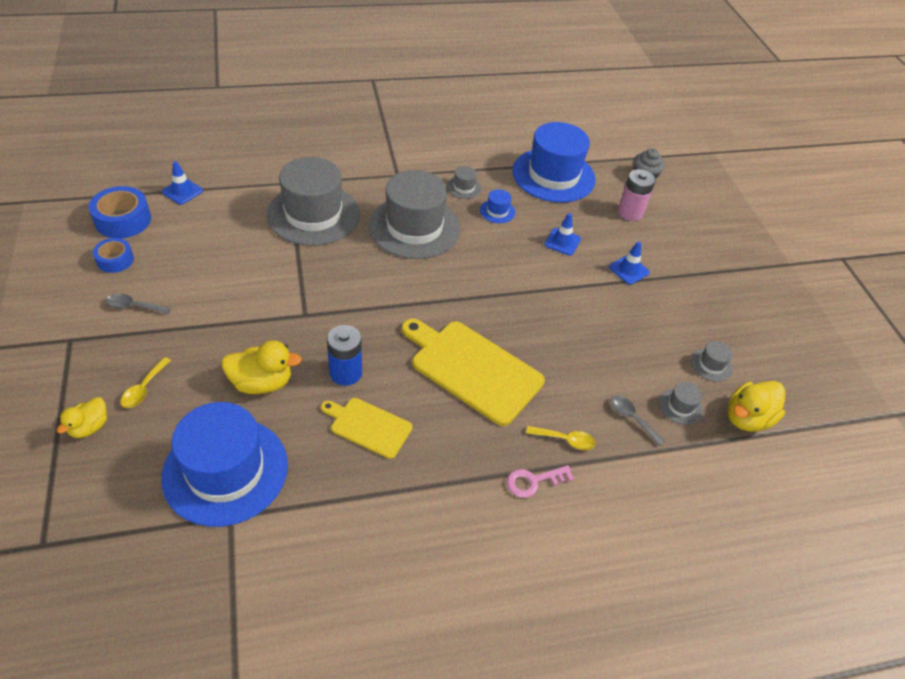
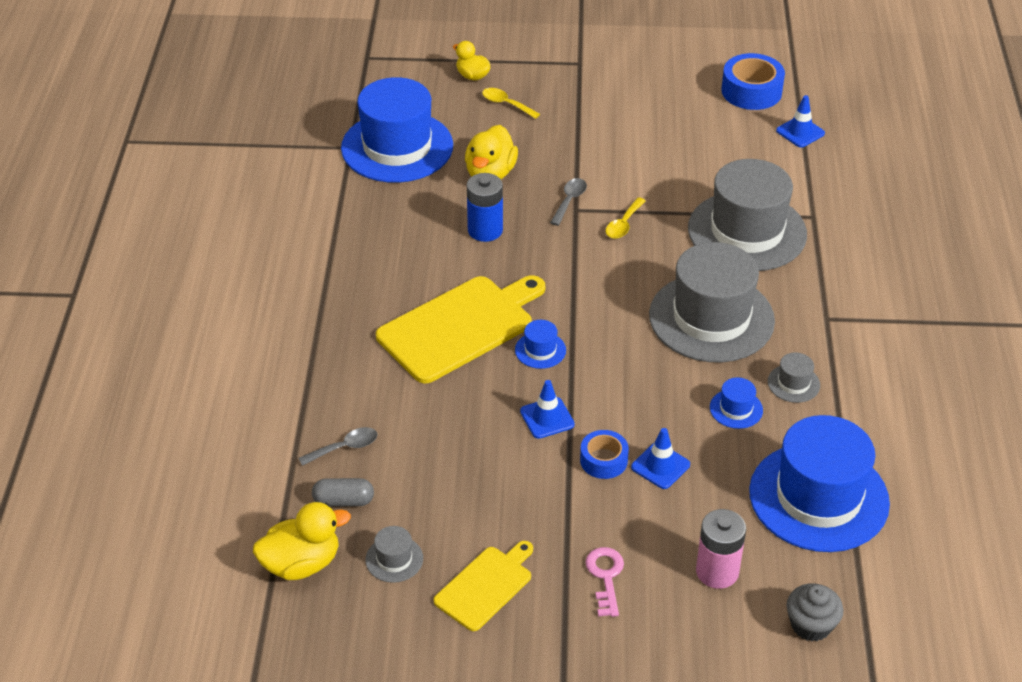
camera: 110 degrees right, 5 degrees down
(115, 260) = (686, 87): blue tape -> blue tape (603, 460)
(134, 306) = (615, 98): grey spoon -> grey spoon (569, 201)
(368, 426) = (412, 238): yellow cutting board -> yellow cutting board (486, 586)
(480, 315) = (540, 350): none -> blue hat
(533, 481) = (301, 343): pink key -> pink key (605, 577)
(565, 440) = (339, 381): yellow spoon -> yellow spoon (623, 224)
(629, 270) = (589, 527): blue traffic cone -> blue traffic cone (547, 418)
(680, 406) = (343, 501): grey hat -> grey capsule
(747, 418) = (301, 563): yellow duck -> yellow duck turned 90 degrees clockwise

